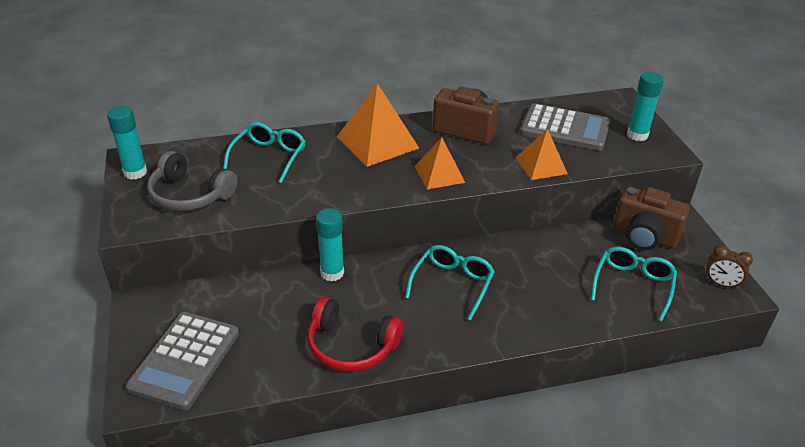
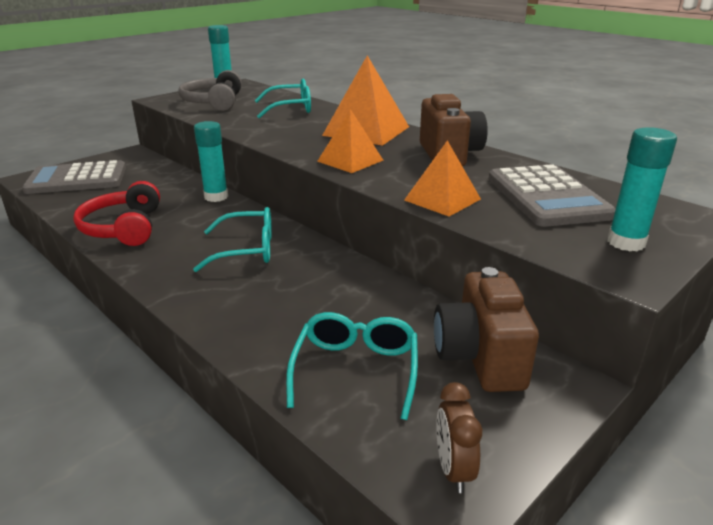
camera: 60 degrees right, 10 degrees down
(633, 286) = (355, 371): turquoise glasses -> turquoise glasses turned 75 degrees counterclockwise

